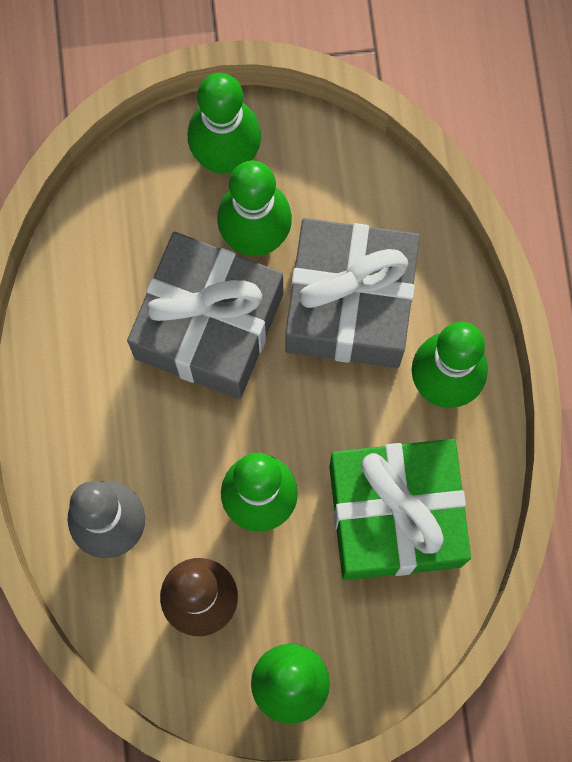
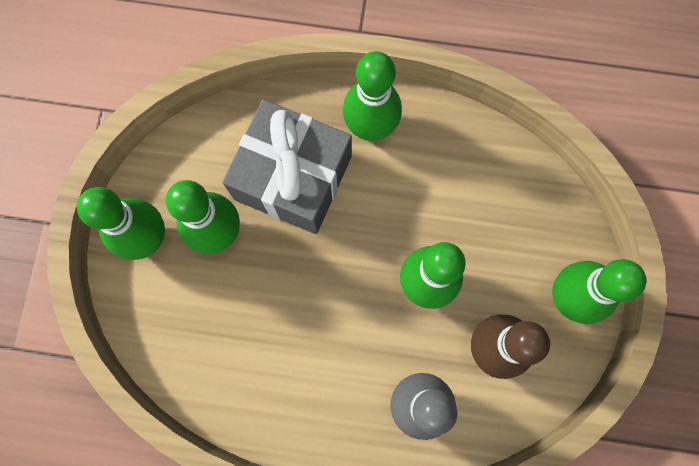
camera: 75 degrees left, 0 degrees up
(209, 326) = (279, 286): grey gift -> none
(395, 515) = (460, 188): green gift -> none

